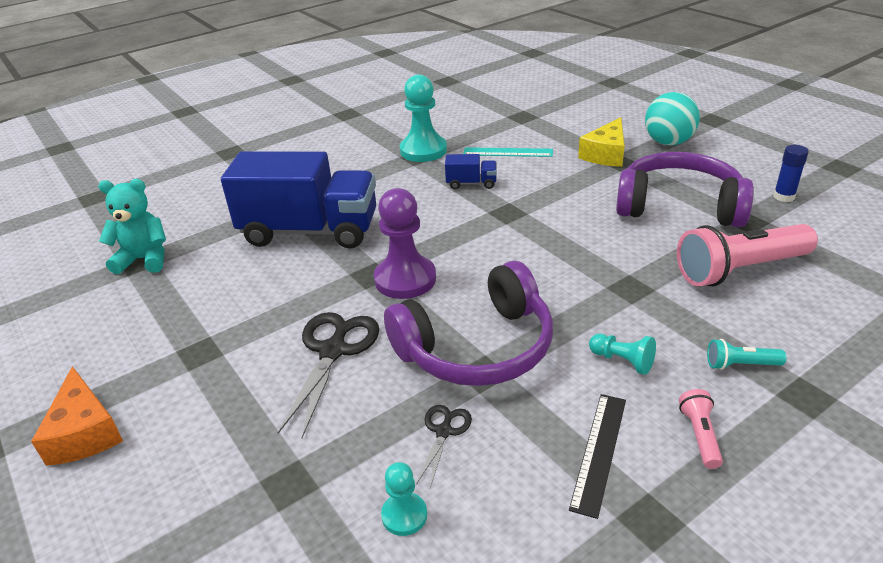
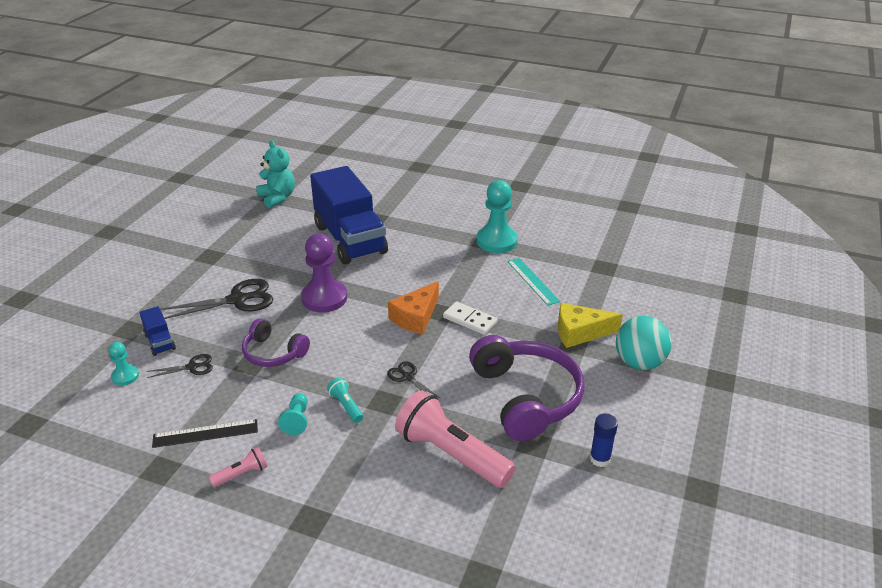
camera: 55 degrees right, 0 degrees up
(85, 432) = (134, 252): orange cheese -> orange cheese (416, 317)
(471, 183) = (467, 281): blue truck -> blue truck (160, 342)
(477, 347) = (273, 353): purple headphones -> purple headphones, size x0.57
(537, 200) = (470, 320): none -> white domino
(600, 262) = (408, 377): none -> black scissors
(740, 365) = (326, 479): turquoise flashlight -> turquoise flashlight (346, 406)

